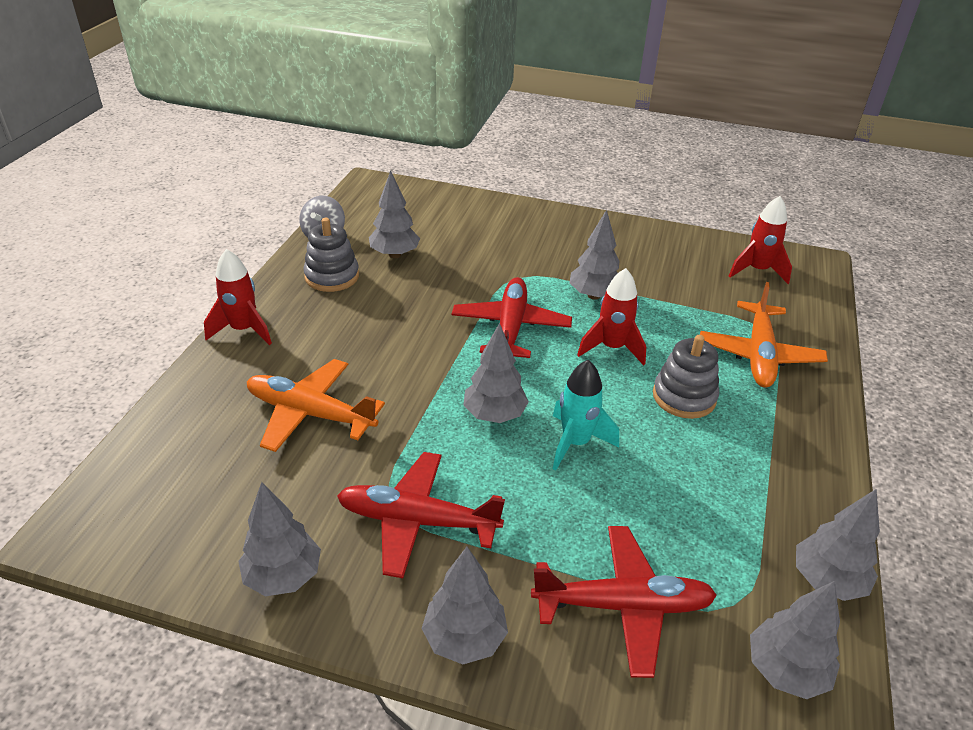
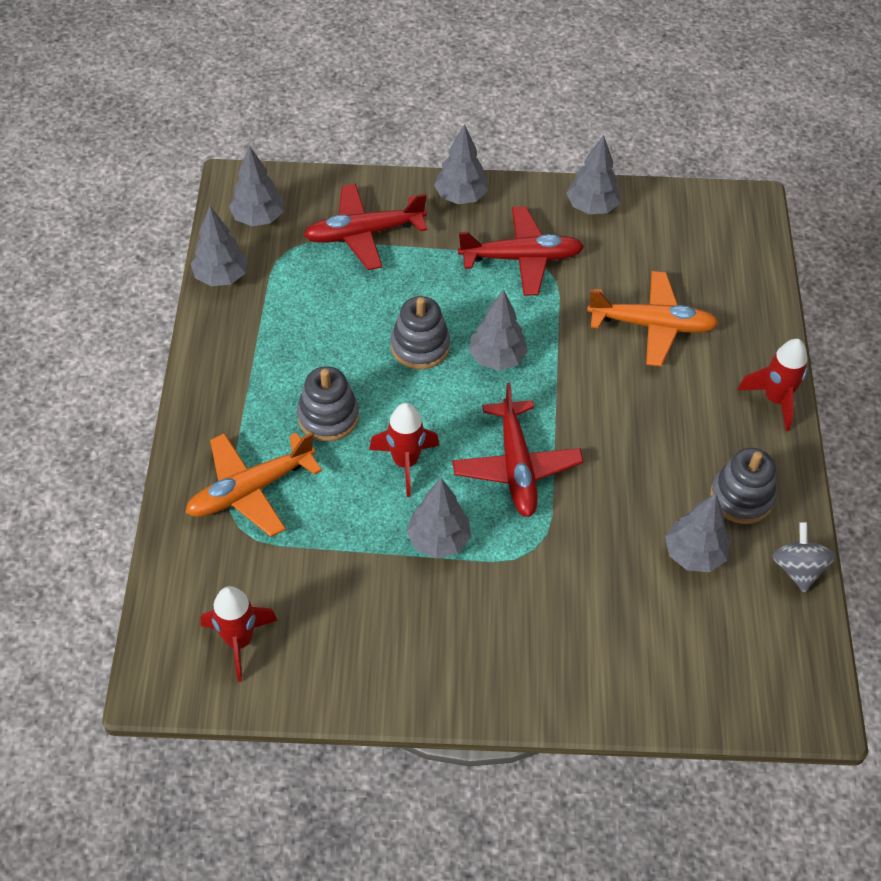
camera: 165 degrees right, 15 degrees up
(575, 443) = (420, 346): turquoise rocket -> grey stacking toy
(759, 354) = (250, 490): orange plane -> orange plane turned 120 degrees counterclockwise

